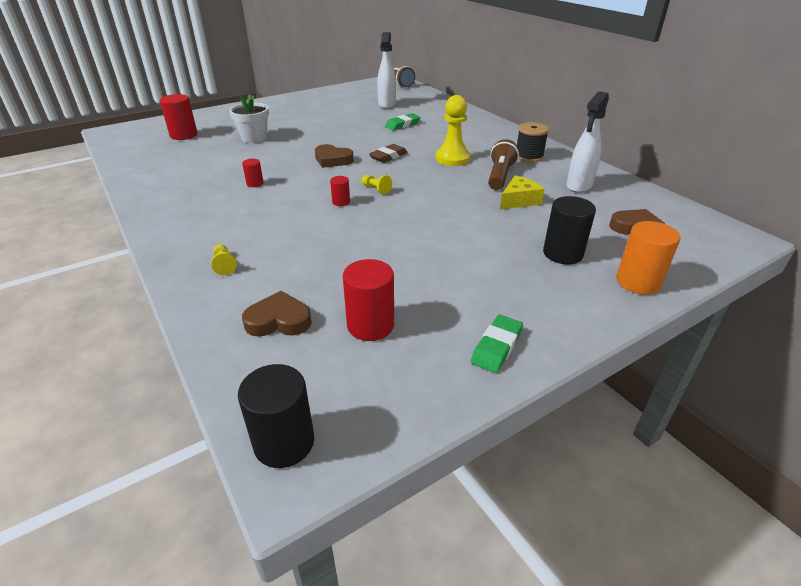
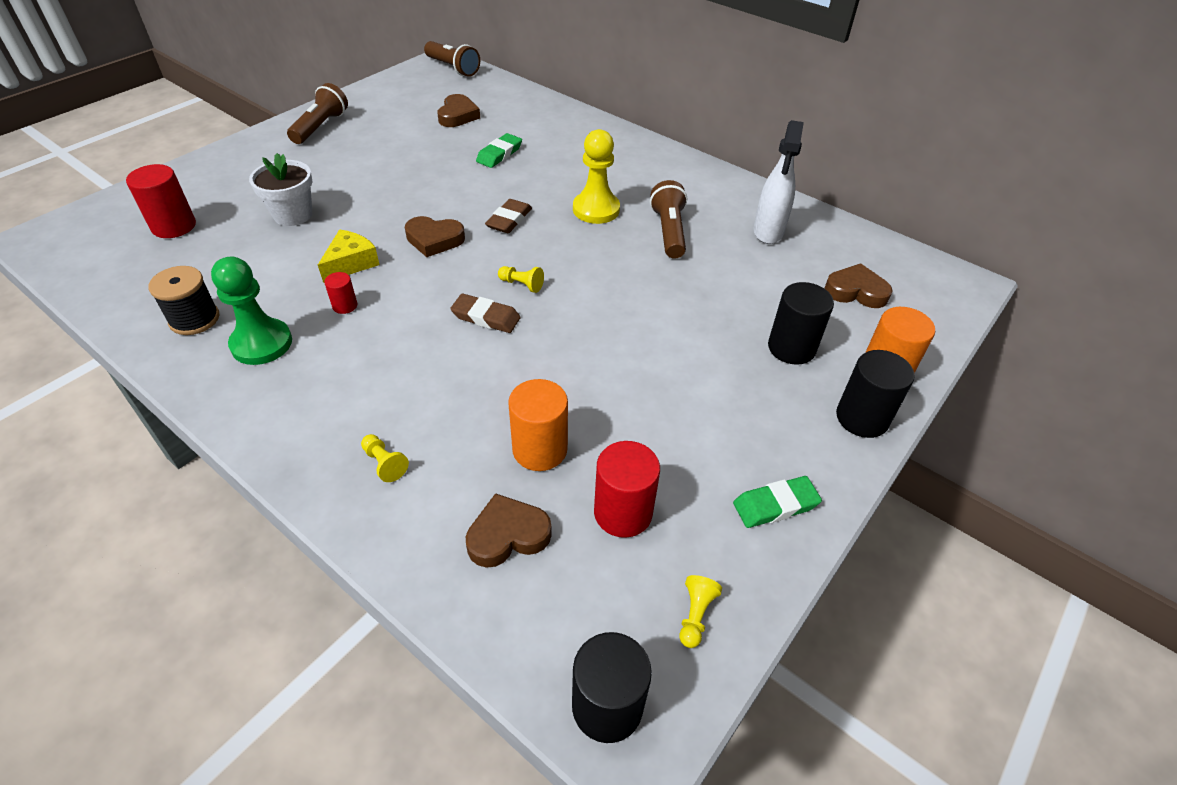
camera: 20 degrees left, 10 degrees up
(193, 194) = (261, 343): none -> green pawn
(298, 102) = (321, 127): none -> brown flashlight
(332, 277) = (540, 449): none -> orange cylinder
(341, 202) = (486, 317): red cylinder -> brown eraser
(387, 104) = (458, 115): white spray bottle -> brown heart
(389, 402) = (695, 615): none -> yellow pawn
(496, 347) = (775, 505): green eraser -> green eraser turned 60 degrees clockwise
(519, 200) = (709, 271): yellow cheese -> yellow cheese (351, 263)
(529, 156) = (690, 190): black spool -> black spool (194, 319)
(603, 306) = (862, 418): none -> black cylinder

